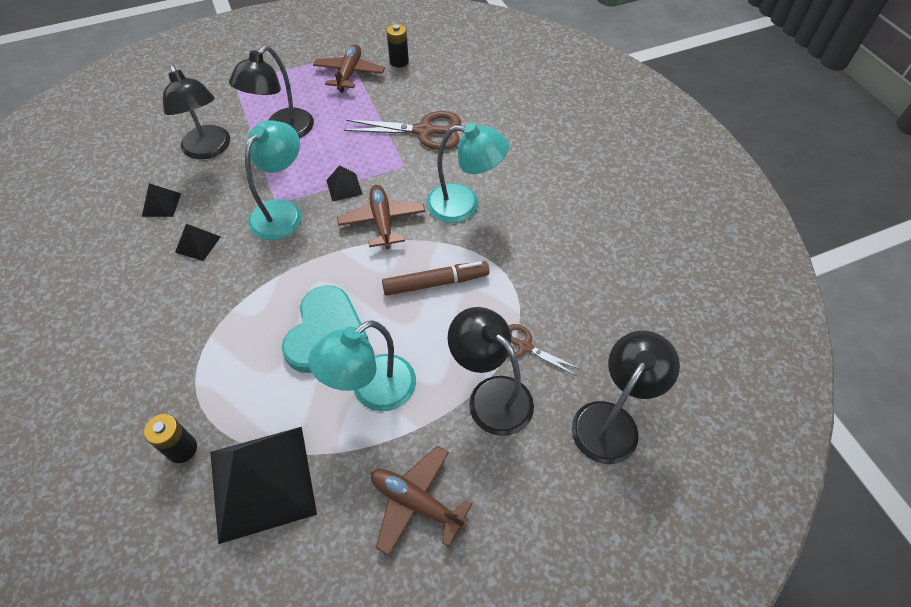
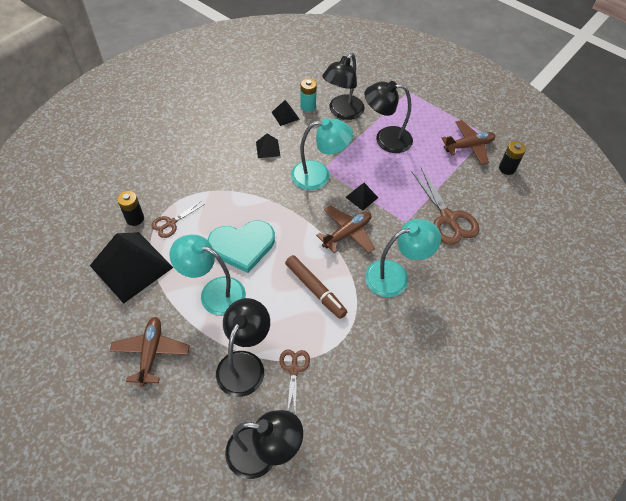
camera: 60 degrees right, 0 degrees up
(168, 176) = (308, 106): none -> turquoise battery
(227, 403) = (171, 223): none -> brown scissors
(464, 205) = (395, 276): turquoise lamp -> turquoise lamp turned 90 degrees counterclockwise

